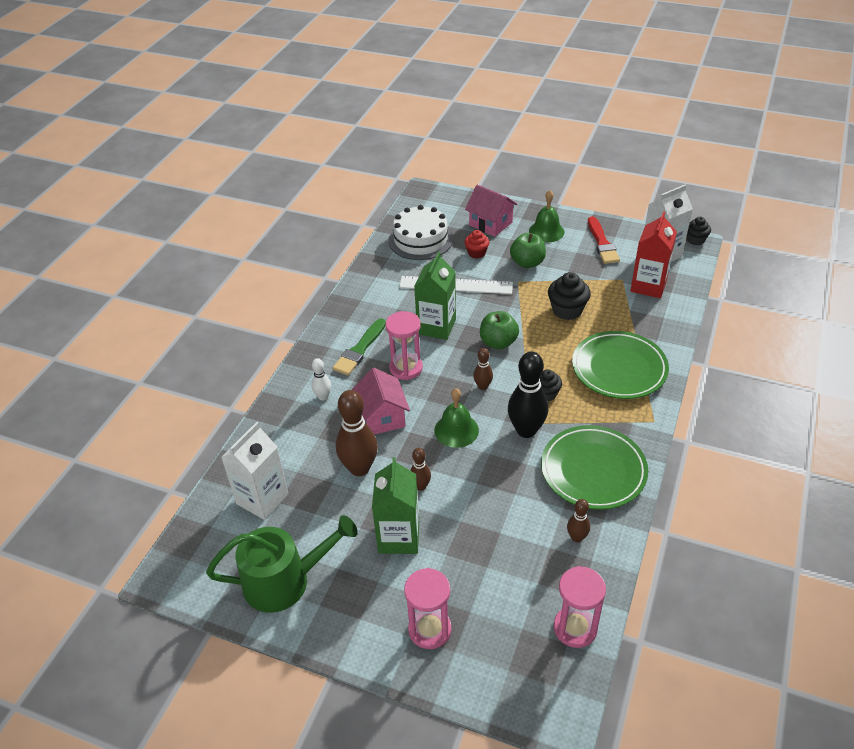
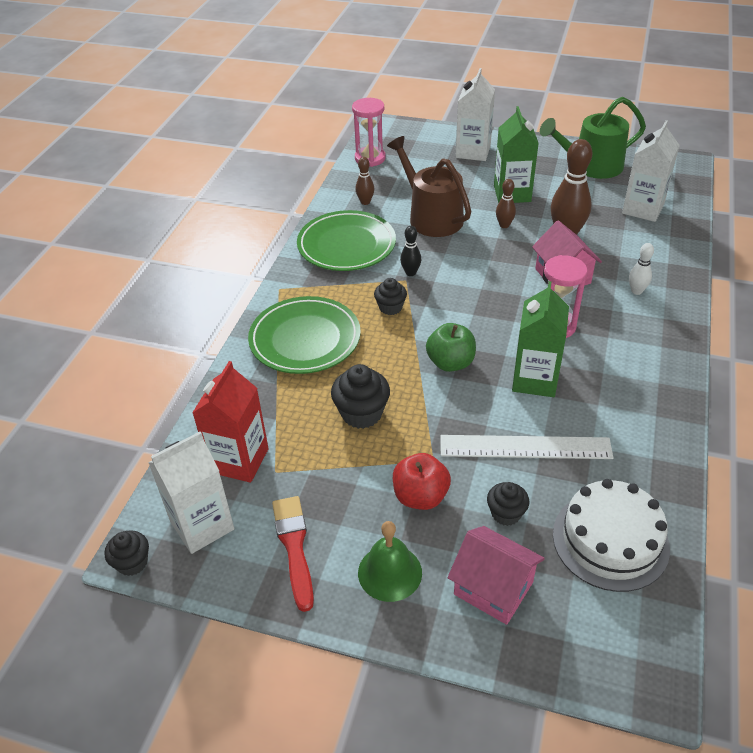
camera: 175 degrees right, 0 degrees up
(359, 350) = (621, 344): green brush -> none
(429, 629) = (473, 152): pink hourglass -> white carton
(456, 430) = (482, 269): green bell -> none
(476, 253) = (506, 513): red cupcake -> black cupcake
(483, 386) = (461, 311): brown bowling pin -> none
(499, 505) = (431, 217): none -> brown watering can
(526, 430) = (410, 273): black bowling pin -> black bowling pin, size x0.52
(527, 263) = (420, 496): green apple -> red apple

